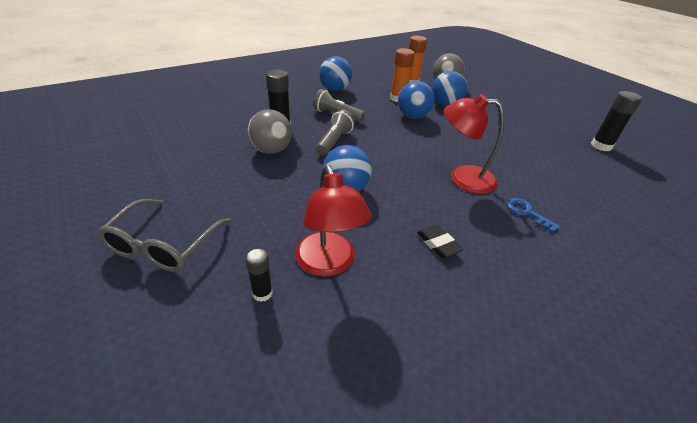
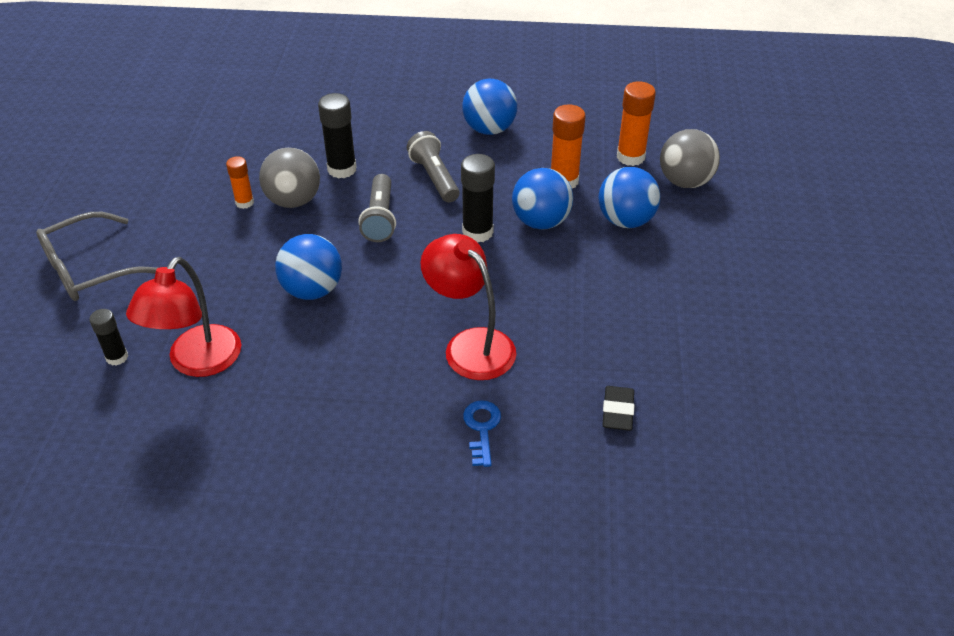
camera: 40 degrees right, 5 degrees up
(240, 162) = (244, 202): none -> orange glue stick
(334, 141) = (380, 218): grey flashlight -> grey flashlight turned 120 degrees clockwise
(438, 244) = (324, 403): black eraser -> black eraser (617, 411)
(601, 146) = (780, 404): black glue stick -> black glue stick (477, 232)

